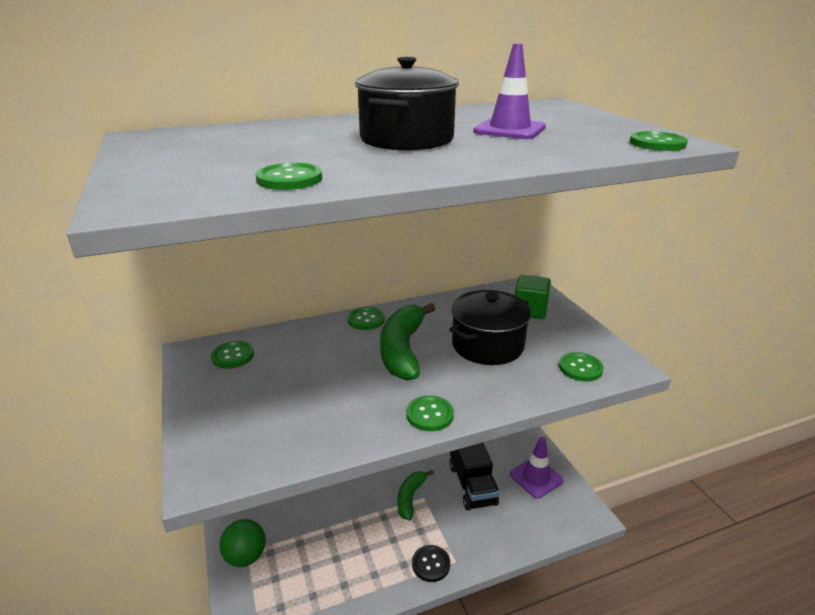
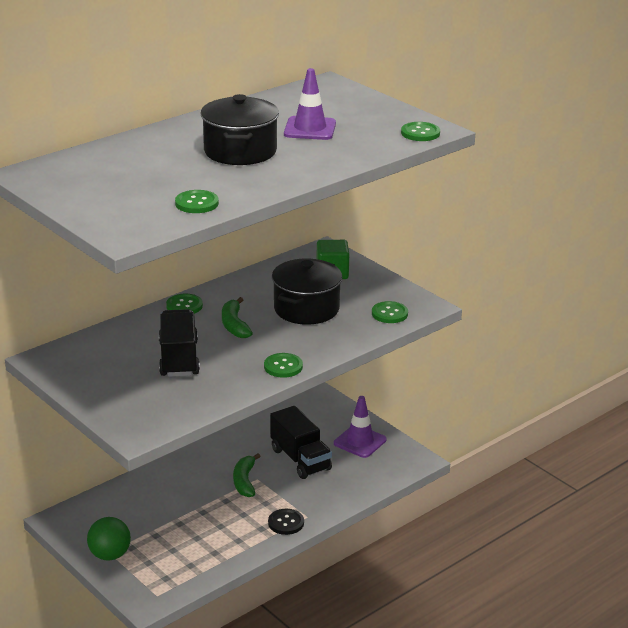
camera: 20 degrees left, 0 degrees up
(233, 356) = (83, 356): green button -> none
(322, 379) = (179, 359): none -> black truck
(402, 350) = (234, 325): green banana -> green banana, size x0.61

